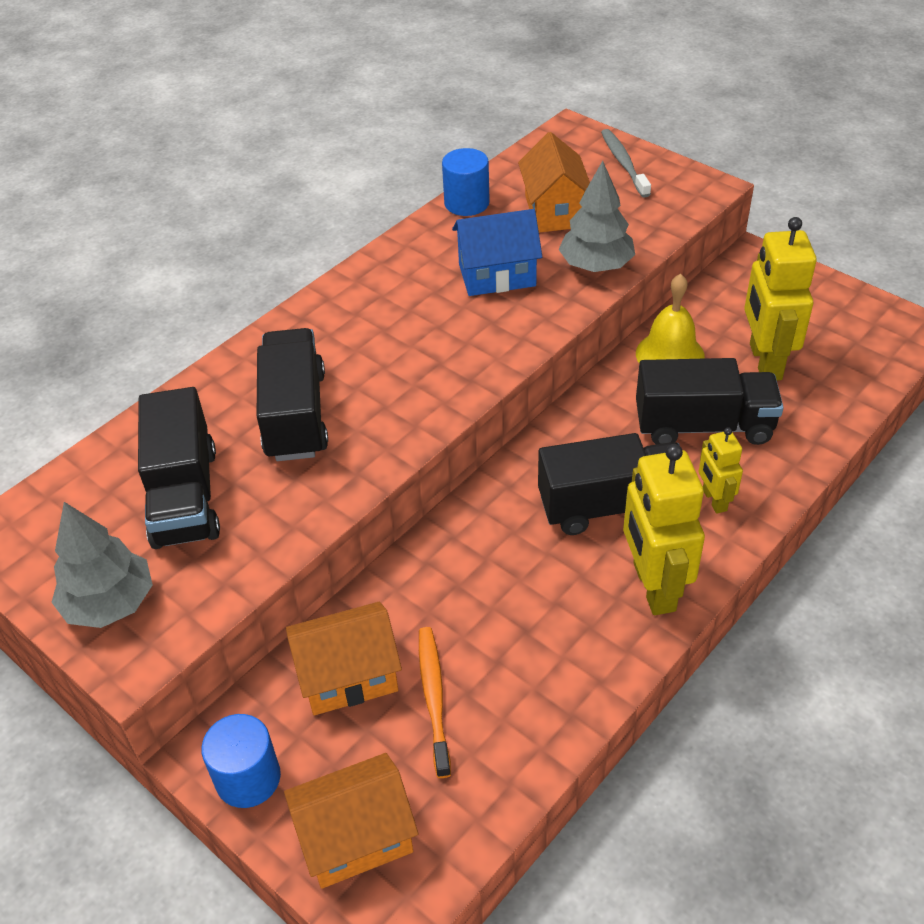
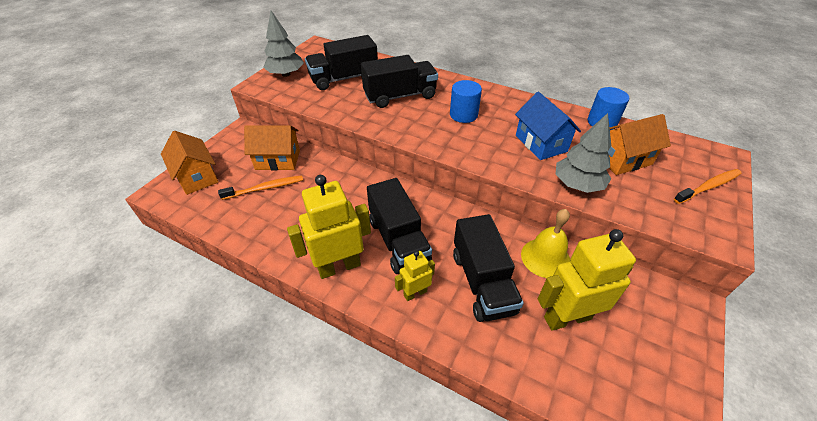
camera: 75 degrees right, 0 degrees up
(248, 778) = (229, 143): blue cylinder -> blue cylinder (463, 115)
(348, 676) = (278, 160): orange house -> orange house turned 60 degrees counterclockwise
(624, 163) = (708, 187): grey toothbrush -> orange toothbrush

